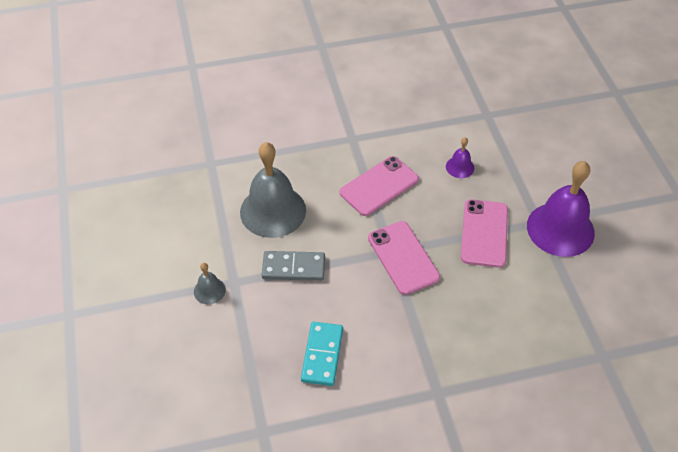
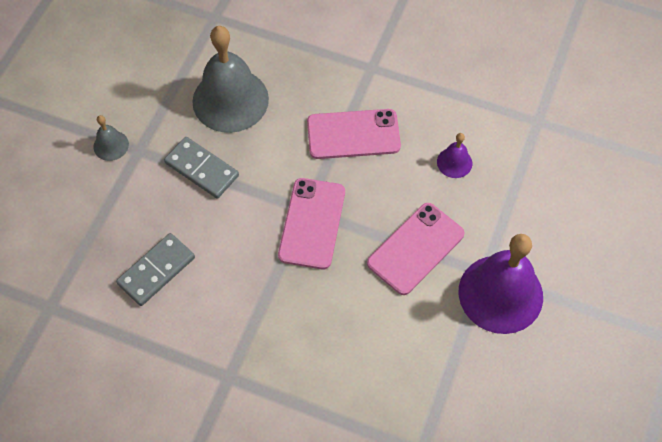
camera: 35 degrees right, 10 degrees up
(322, 355) = (156, 270): turquoise domino -> grey domino

